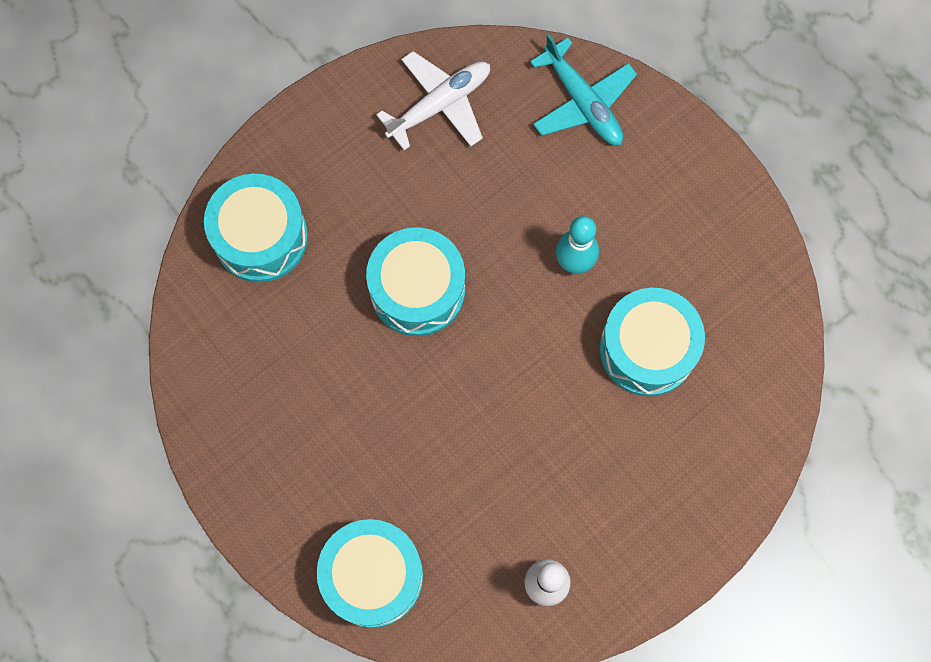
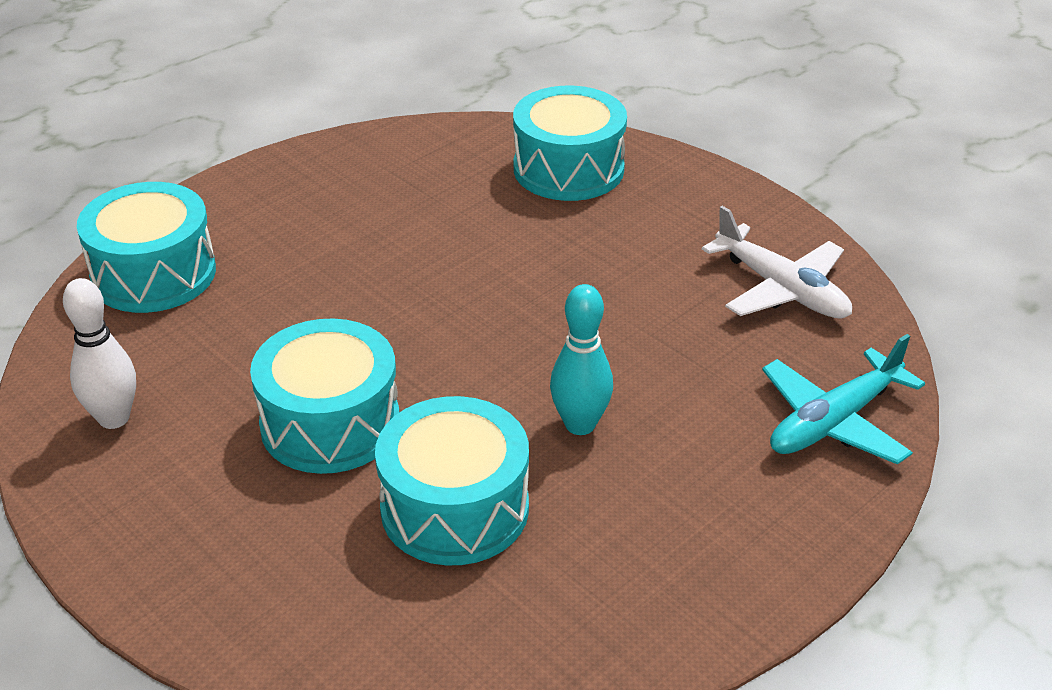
camera: 85 degrees right, 35 degrees down
(417, 290) = (519, 286): turquoise drum -> turquoise drum (330, 423)

